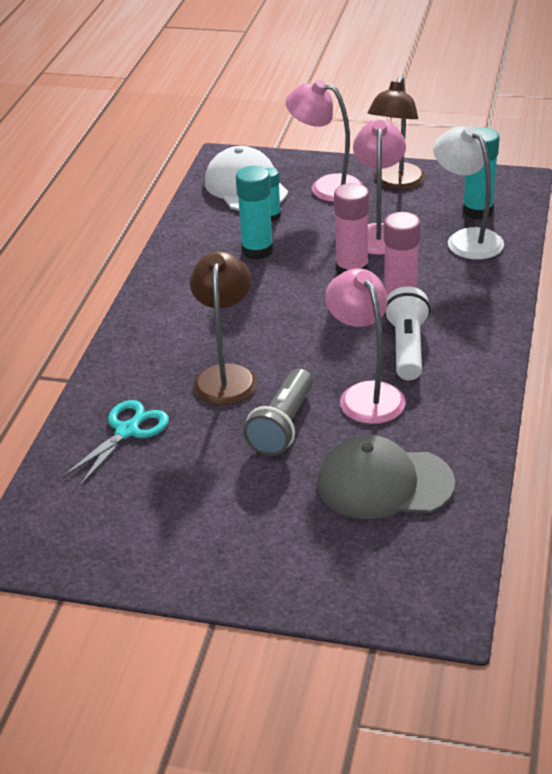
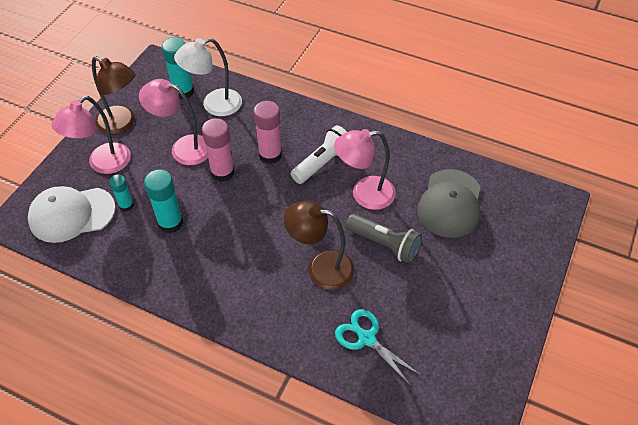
camera: 80 degrees left, 15 degrees up
(407, 348) = (323, 163): white flashlight -> white flashlight turned 120 degrees clockwise

